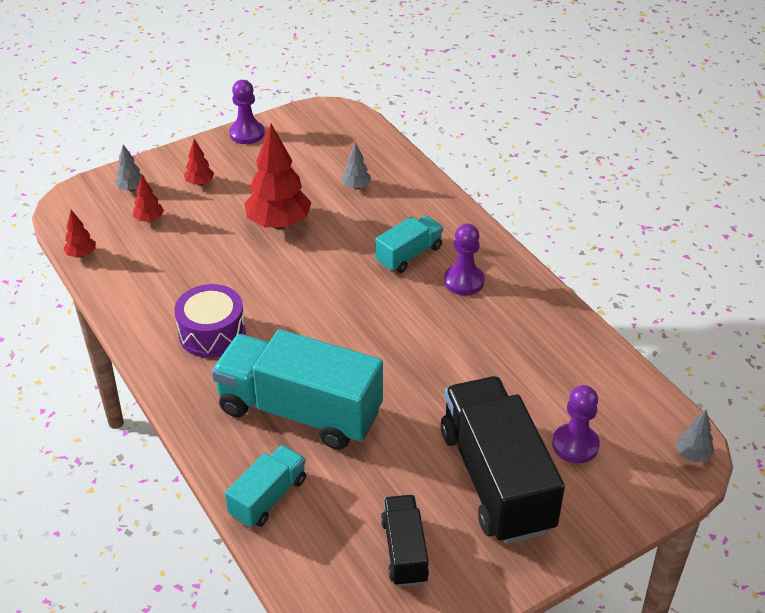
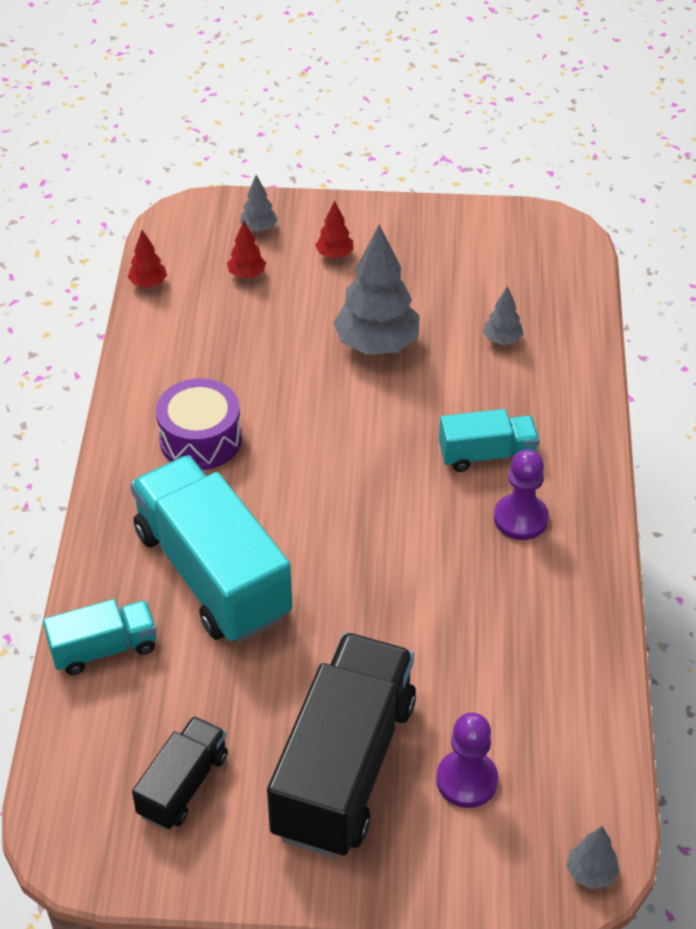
camera: 35 degrees right, 5 degrees up
(247, 134) = (437, 216): purple pawn -> none
(279, 224) = (376, 345): red tree -> grey tree

